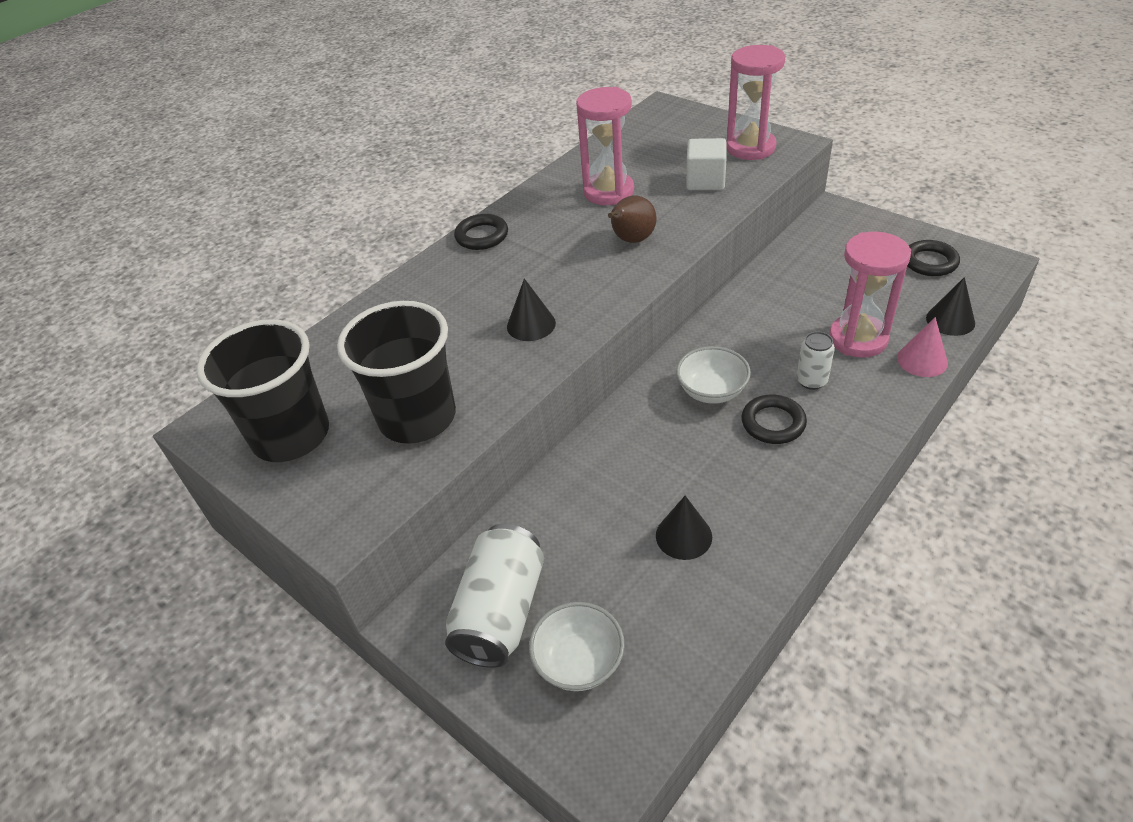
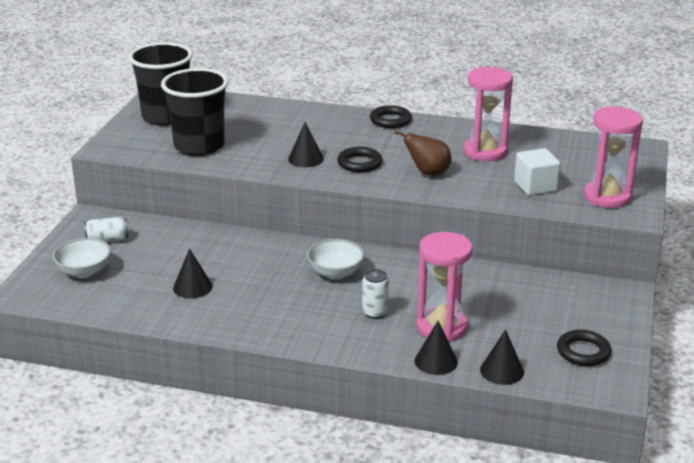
camera: 60 degrees right, 15 degrees down
(500, 612) = (107, 240): white can -> white can, size x0.53
(773, 423) = (317, 303): black ring -> black ring (359, 163)
(922, 360) = (436, 361): pink cone -> black cone

